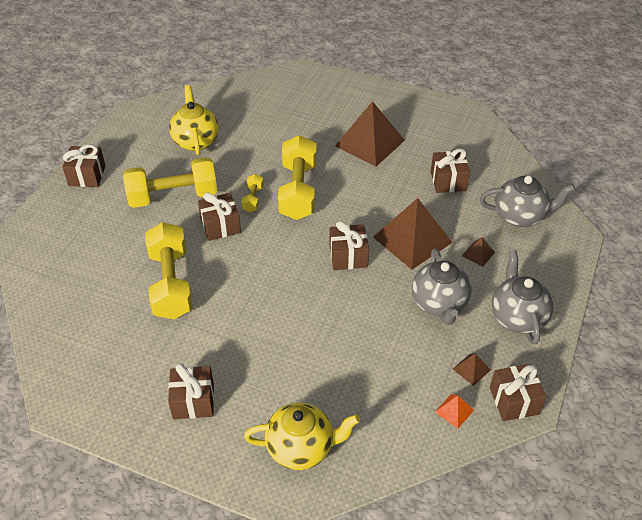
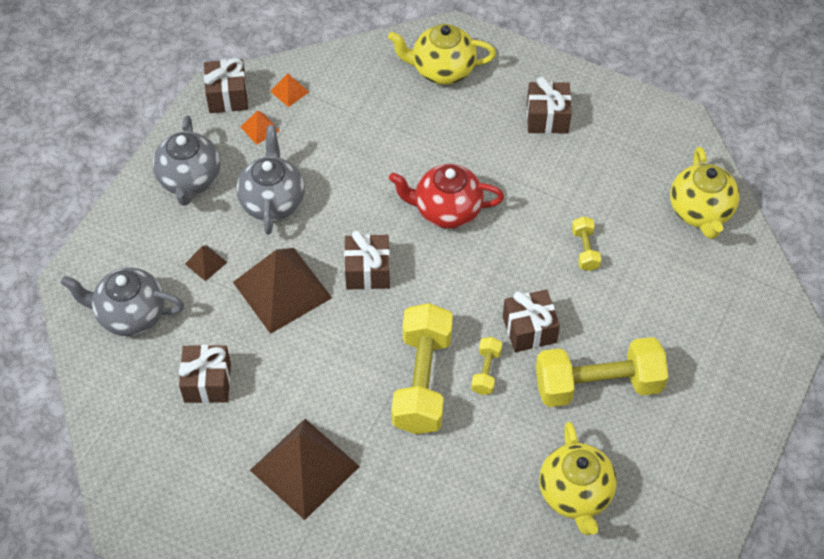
camera: 175 degrees left, 10 degrees up
(65, 321) = (700, 212): none -> yellow teapot
(87, 176) = (729, 433): brown gift -> none
(171, 284) = (585, 250): yellow dumbbell -> yellow dumbbell, size x0.45
(288, 307) = (446, 210): none -> red teapot
(471, 369) = (260, 128): brown pyramid -> orange pyramid

